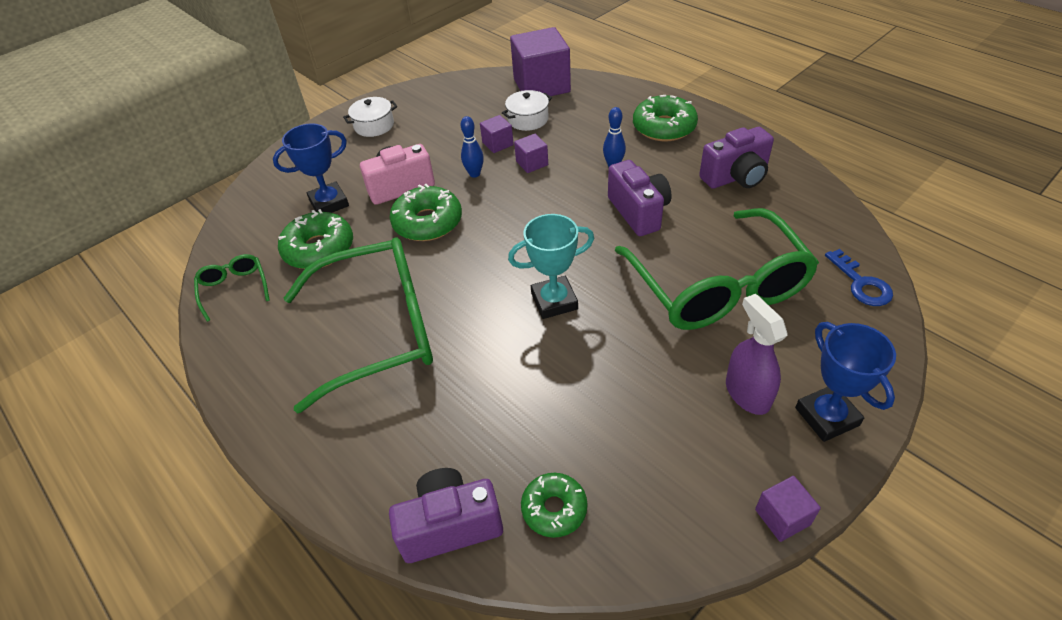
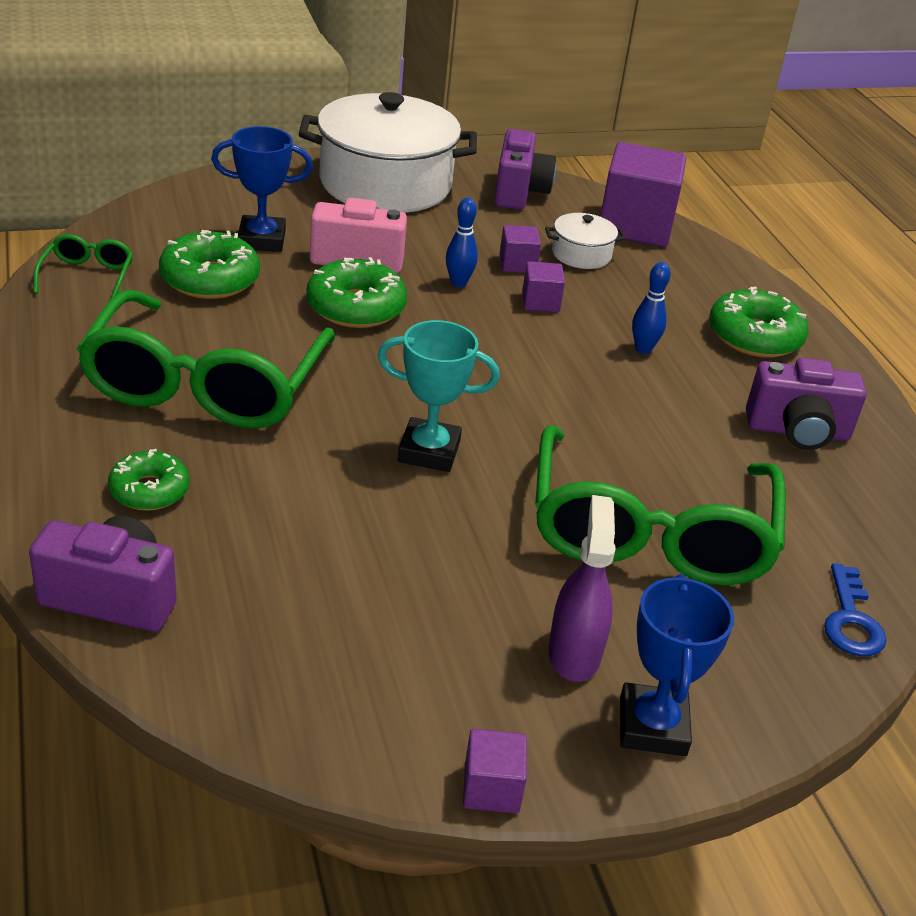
camera: 20 degrees right, 10 degrees down
(374, 126) = (385, 184): white pot -> white pot, size x2.32
(380, 330) = (205, 385): green glasses -> green glasses turned 90 degrees clockwise
(554, 509) = (236, 641): green donut -> green donut (149, 490)
(638, 212) = (626, 411): purple camera -> purple camera (519, 192)

